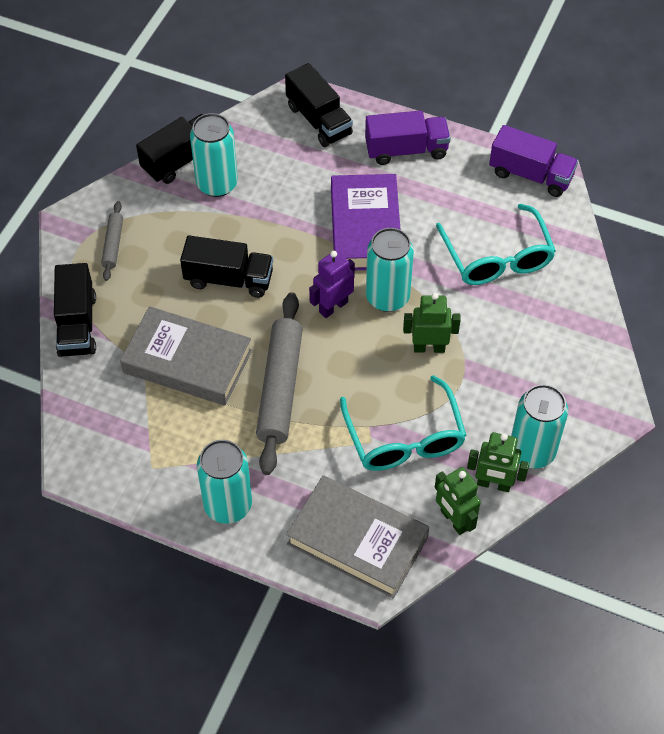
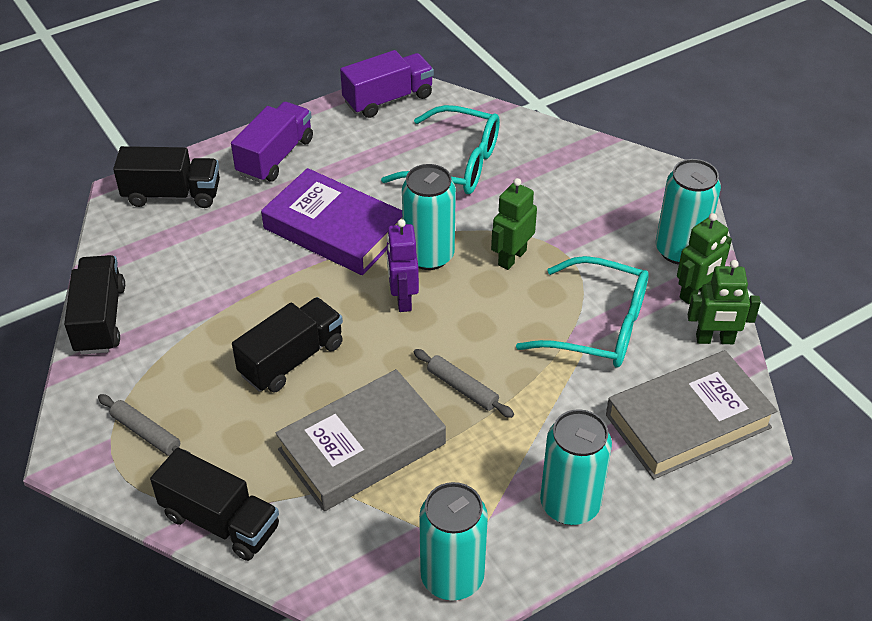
camera: 55 degrees left, 10 degrees down
(217, 184) = (163, 307): turquoise can -> turquoise can (452, 577)
(280, 388) = (462, 388): grey rolling pin -> grey rolling pin, size x0.50

